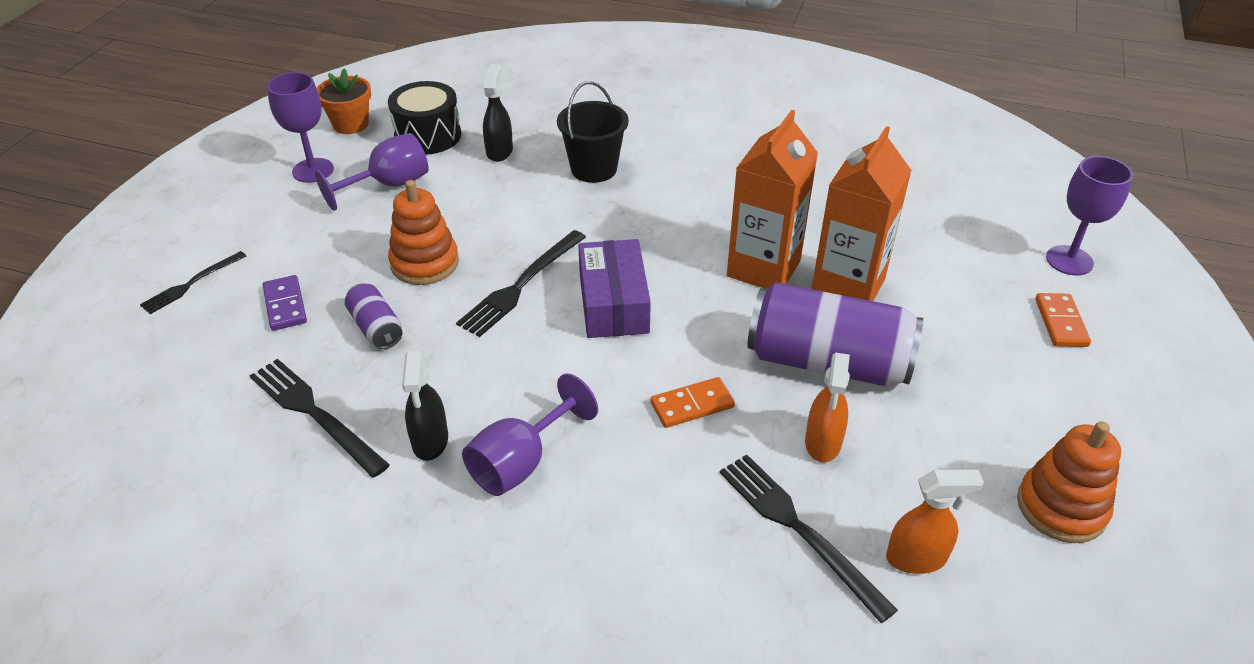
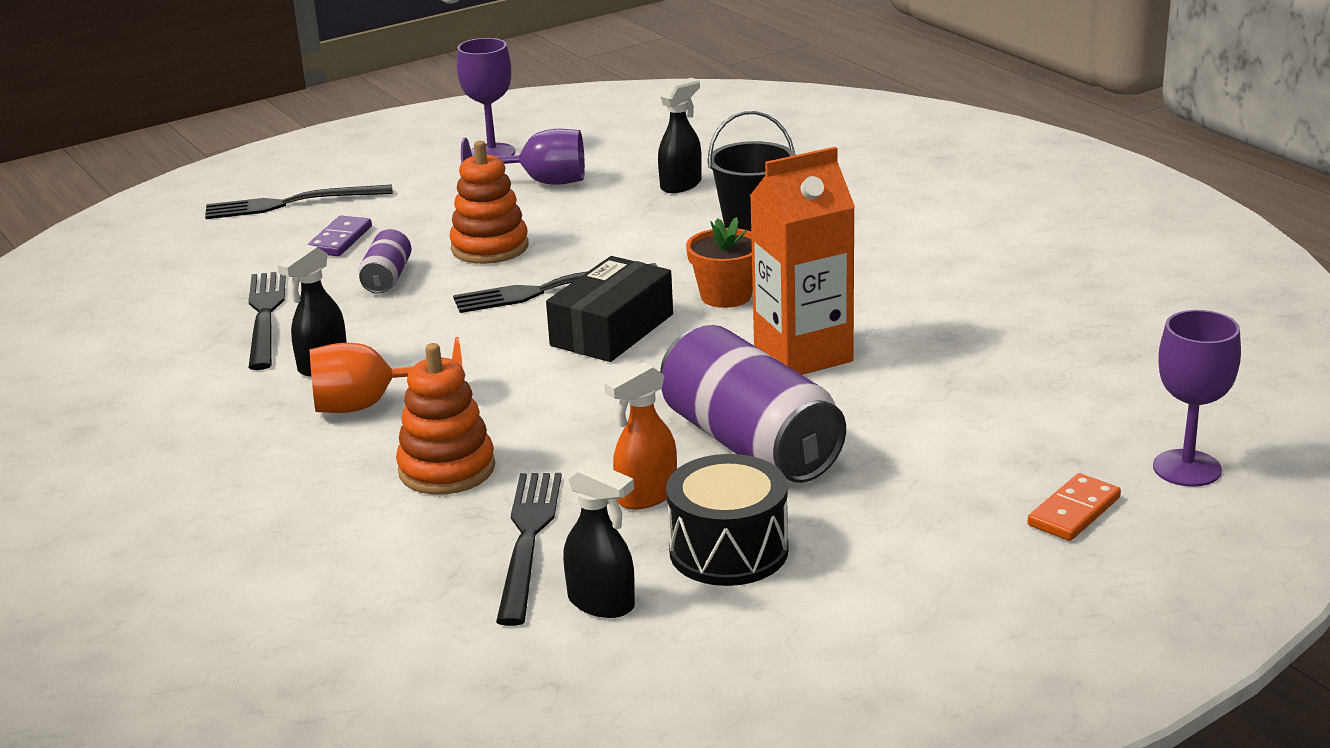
camera: 40 degrees right, 15 degrees down
(191, 284) = (291, 203): black fork -> black fork, size x1.59
(350, 124) = (573, 127): orange flower pot -> orange flower pot (726, 296)
(428, 136) = (631, 154): black drum -> black drum (728, 550)
(521, 462) = (371, 404): purple goblet -> orange goblet
(613, 303) = (612, 330): purple box -> black box
(692, 405) = (569, 424): orange domino -> none
(848, 286) = (871, 398): orange carton -> none
(916, 558) = (602, 603): orange spray bottle -> black spray bottle
(1061, 507) = (808, 636): orange stacking toy -> orange stacking toy (447, 469)

